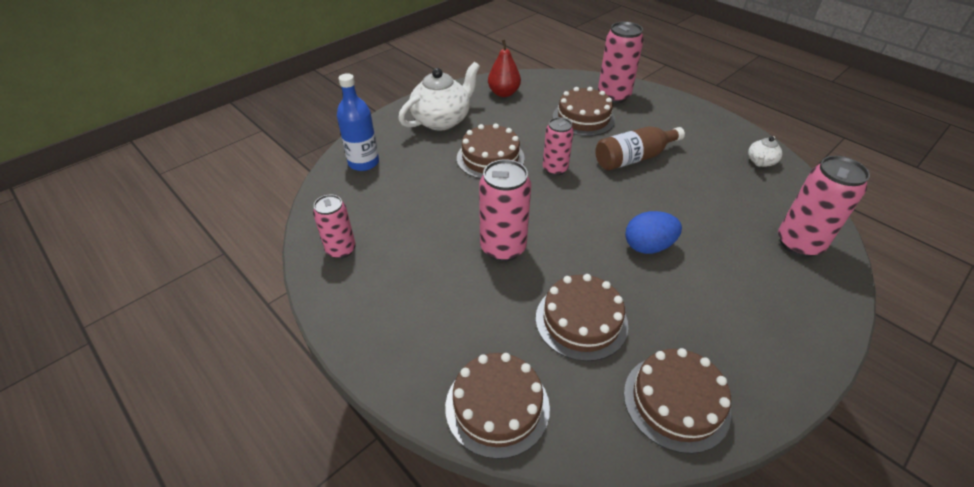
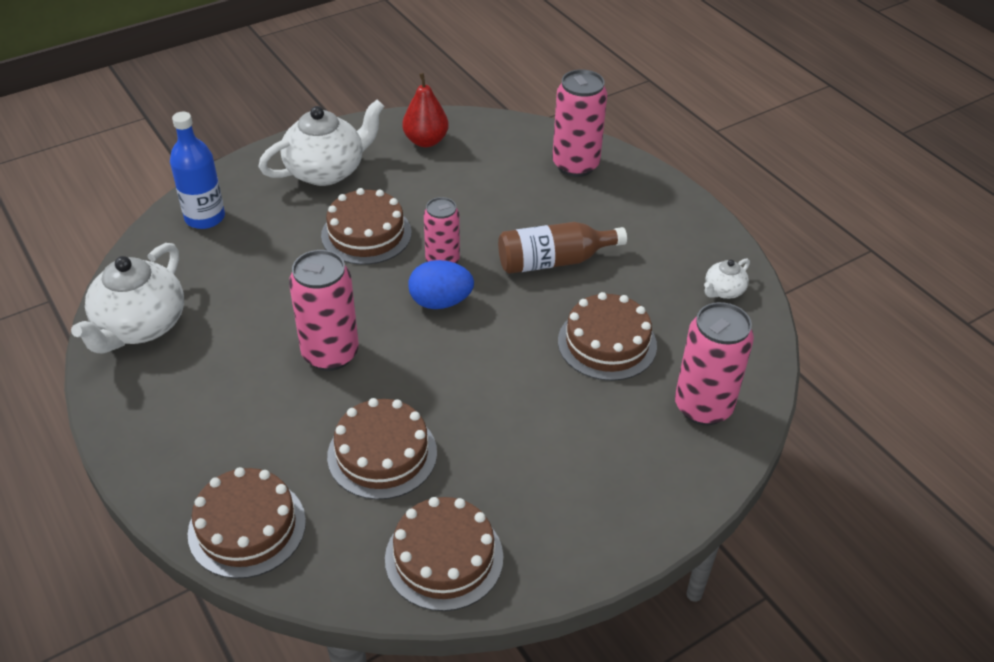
camera: 10 degrees right, 0 degrees up
(341, 250) = (140, 326): pink can -> white teapot
(583, 118) = (516, 193): brown cake -> brown cake (607, 343)
(648, 246) = (508, 380): blue egg -> blue egg (440, 302)

